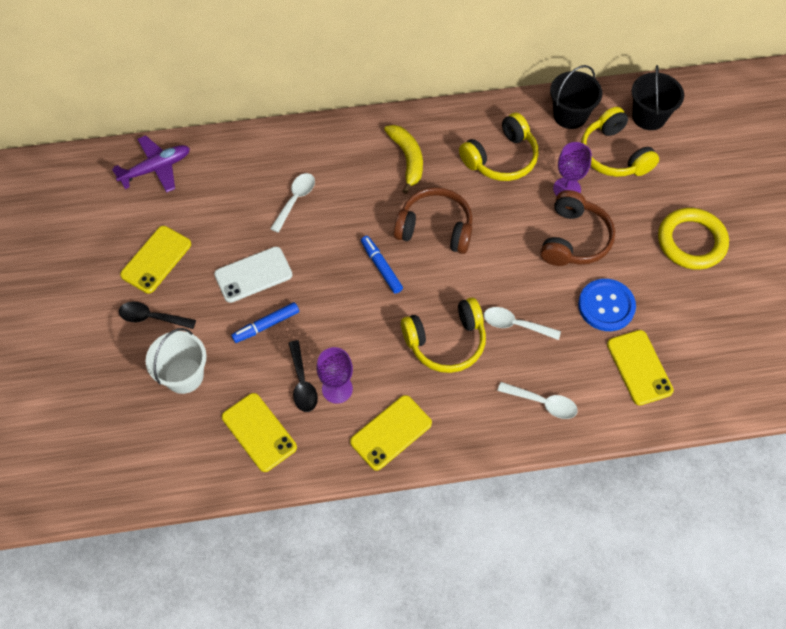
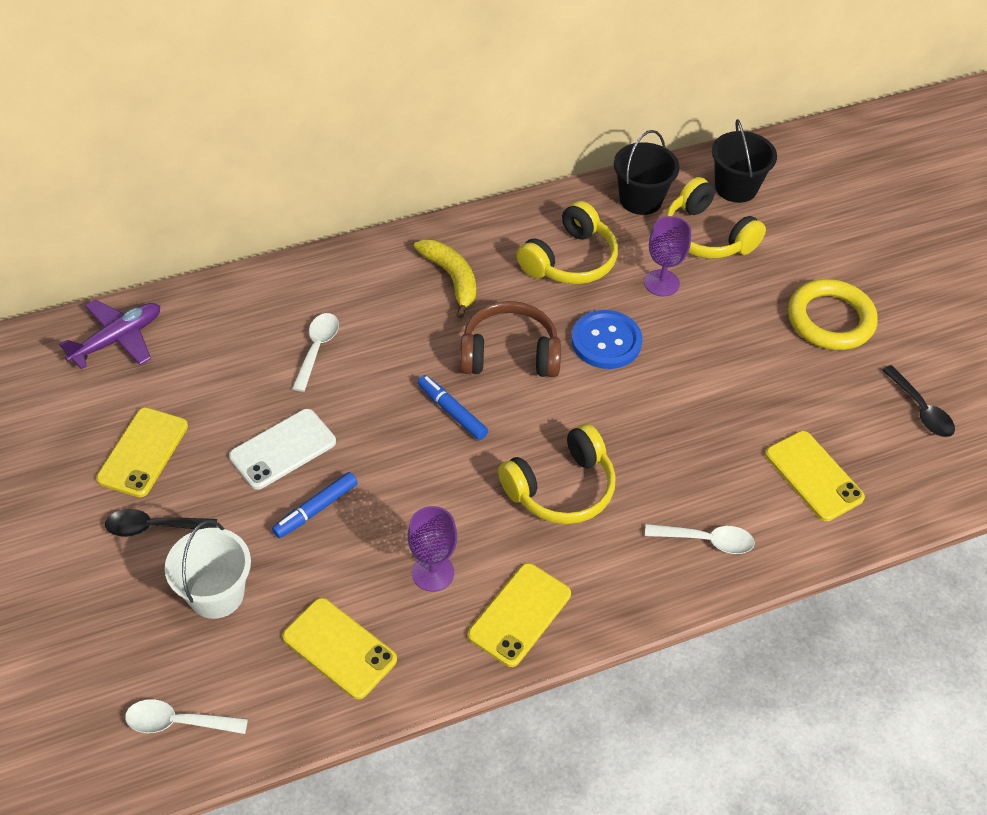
camera: 15 degrees left, 10 degrees down
(302, 383) = (383, 574): black spoon -> black spoon (921, 410)
(515, 325) = (644, 452): white spoon -> white spoon (178, 722)
(574, 239) = (688, 339): brown headphones -> none
(606, 306) = (751, 410): blue button -> blue button (606, 341)

